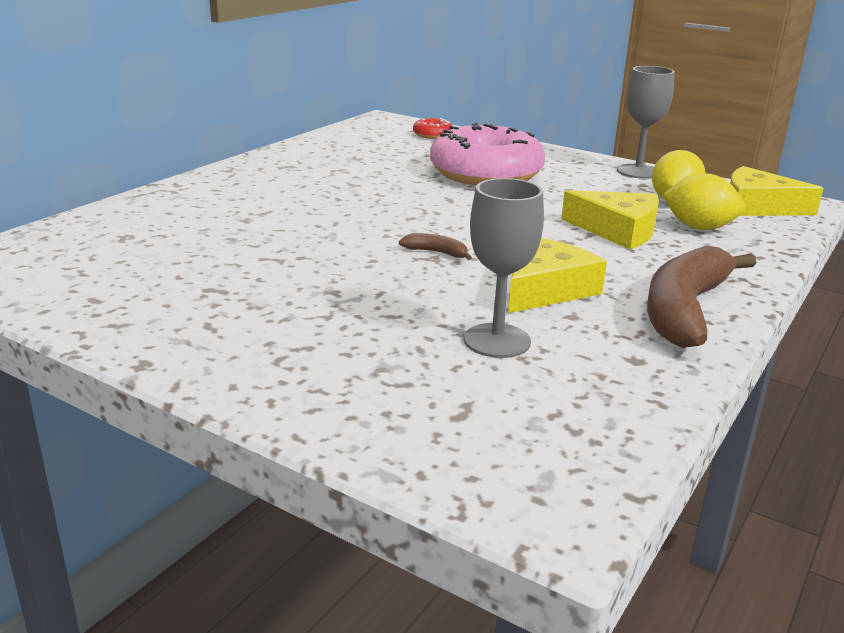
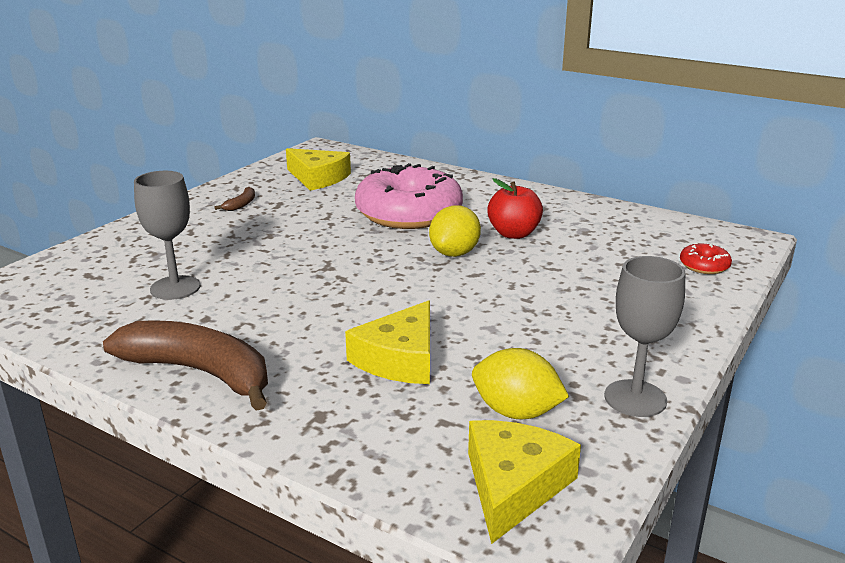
camera: 90 degrees right, 0 degrees up
(356, 180) = (513, 234): none -> red apple
(436, 252) = (338, 268): brown banana -> brown banana (241, 204)
(486, 173) = (568, 293): pink donut -> pink donut (409, 213)
(546, 289) = (258, 310): yellow cheese -> yellow cheese (318, 178)
(698, 228) = (416, 416): yellow lemon -> yellow lemon (454, 253)

